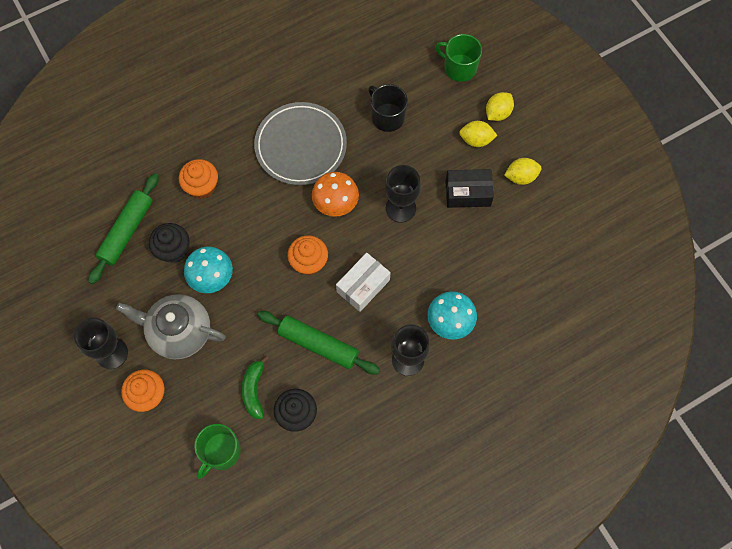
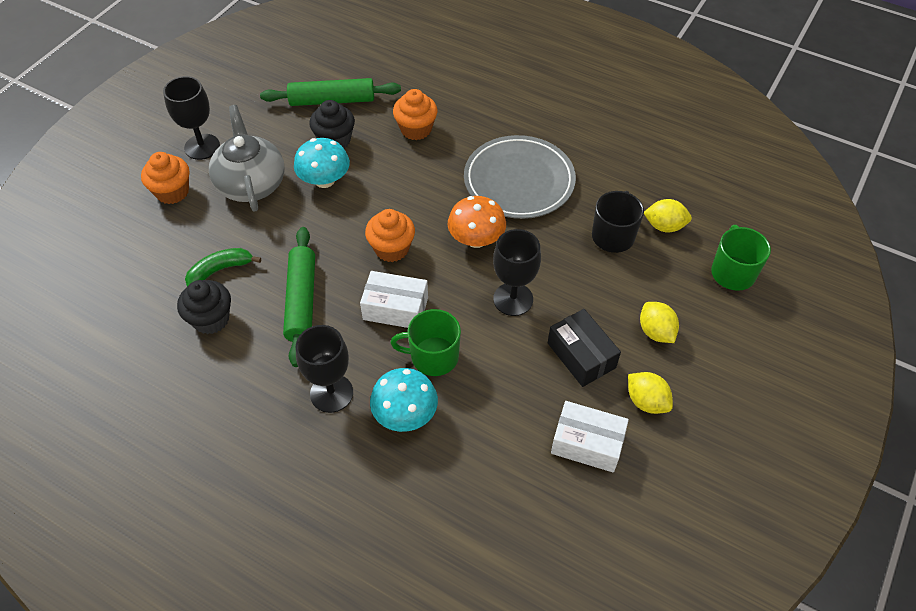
camera: 60 degrees right, 15 degrees down
(221, 452) = (138, 275): green mug -> green mug (433, 356)
(497, 113) = (709, 337): yellow lemon -> yellow lemon (664, 226)
(530, 227) = (587, 443): none -> white box

